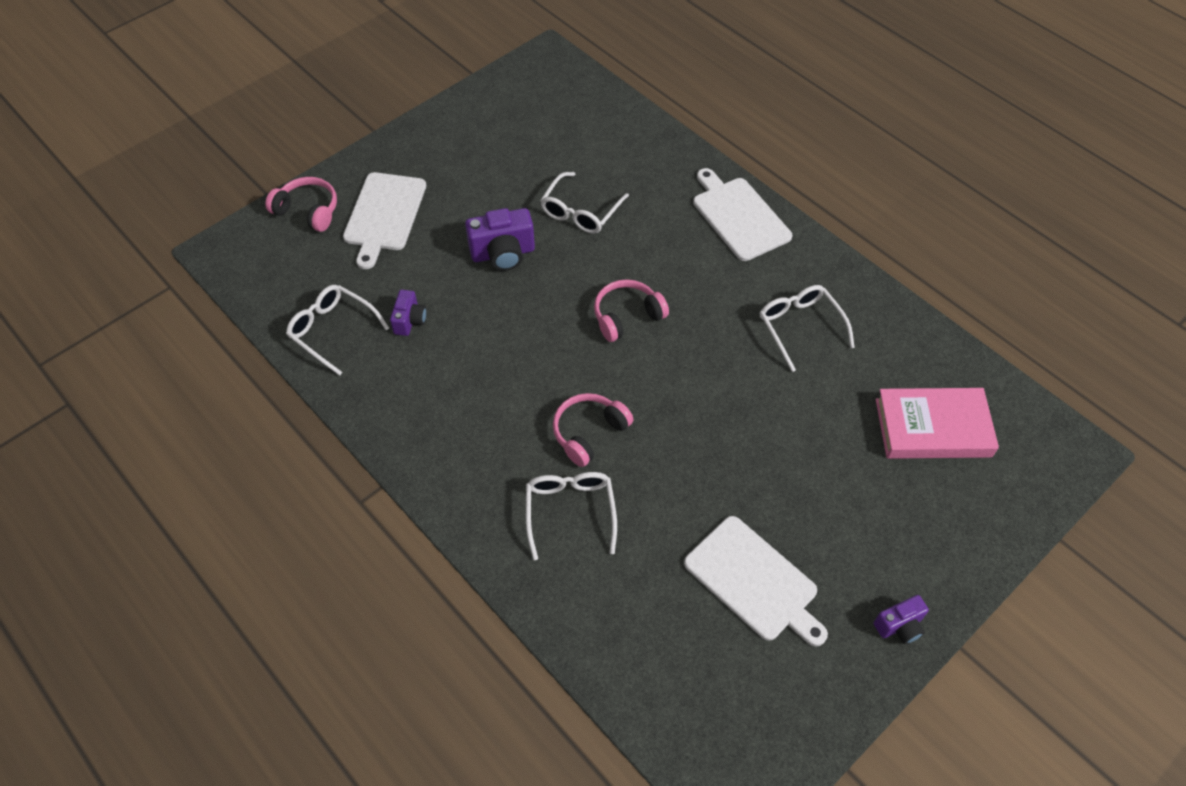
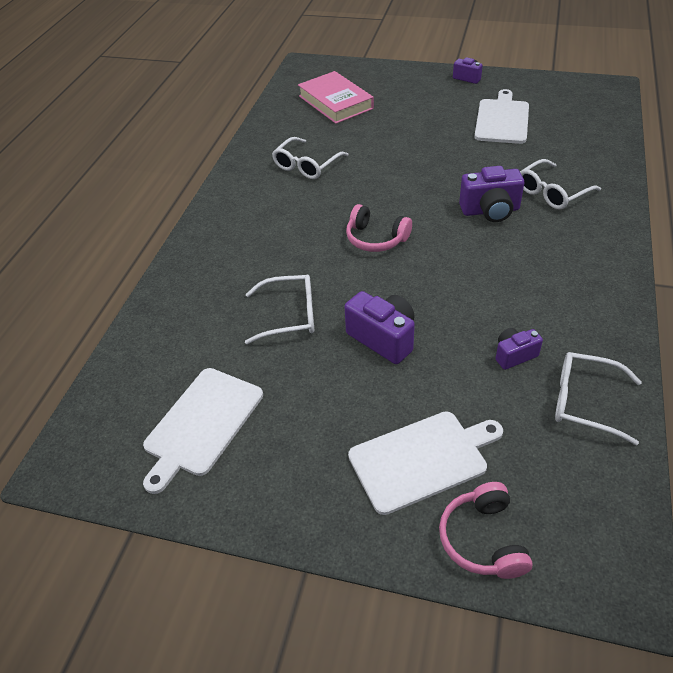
camera: 120 degrees left, 10 degrees down
(332, 330) = (584, 402): white glasses -> white glasses turned 105 degrees clockwise
(589, 433) = (490, 211): pink headphones -> purple camera
(739, 216) = (221, 228): white cutting board -> white cutting board (201, 424)

